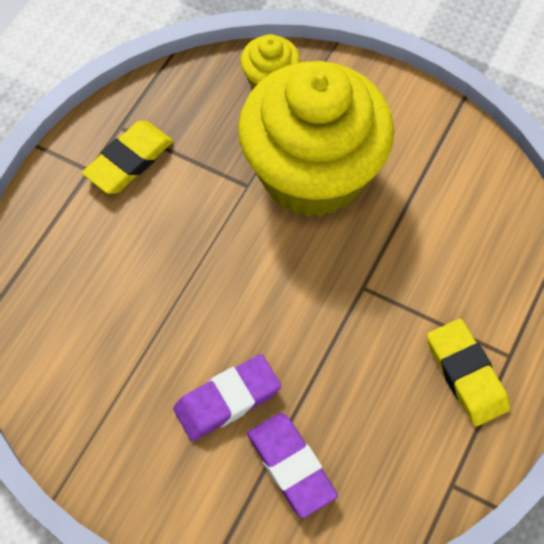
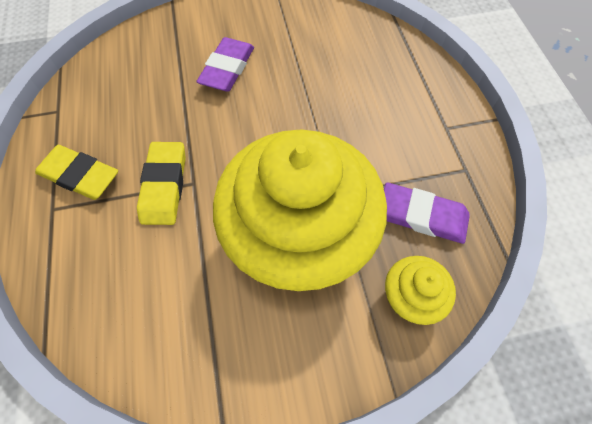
camera: 140 degrees right, 0 degrees up
(129, 161) = (431, 151): yellow eraser -> yellow eraser (164, 186)
(291, 466) = (164, 63): purple eraser -> purple eraser (422, 215)

